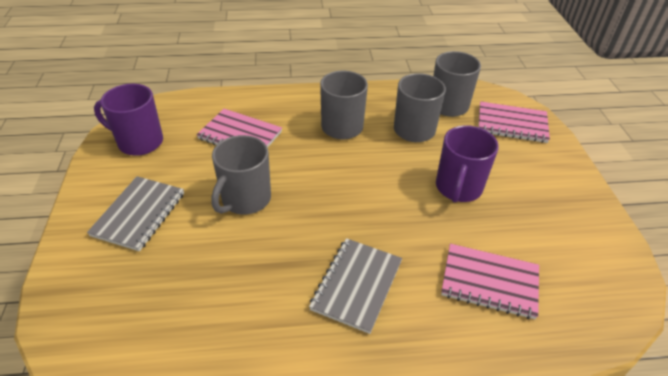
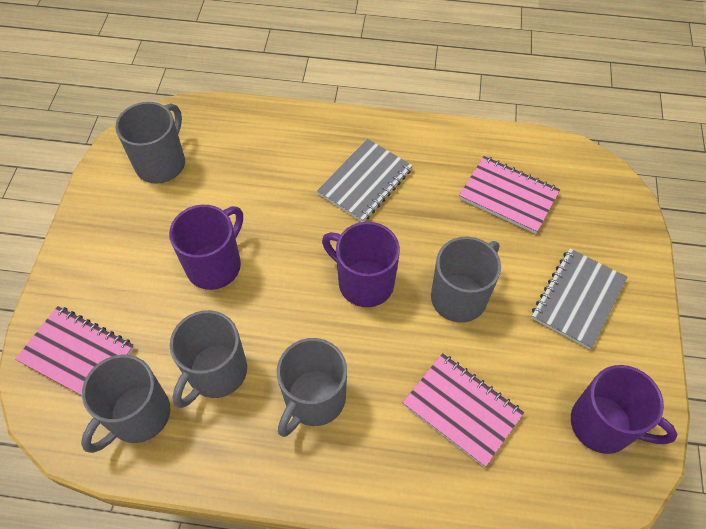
camera: 165 degrees left, 15 degrees up
(329, 196) = (364, 282): none -> purple mug
(489, 282) = (247, 163): pink notebook -> pink notebook (508, 196)
(574, 264) = (161, 163): none -> grey mug

